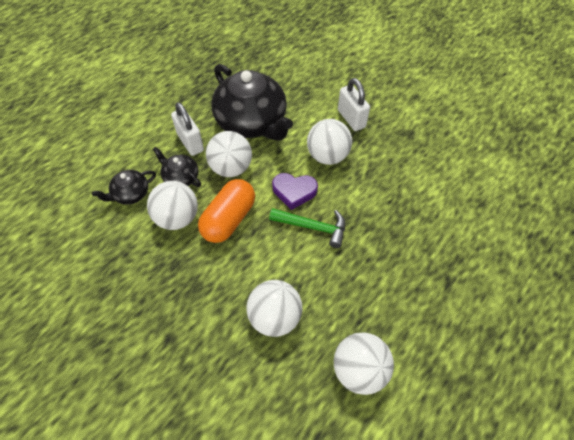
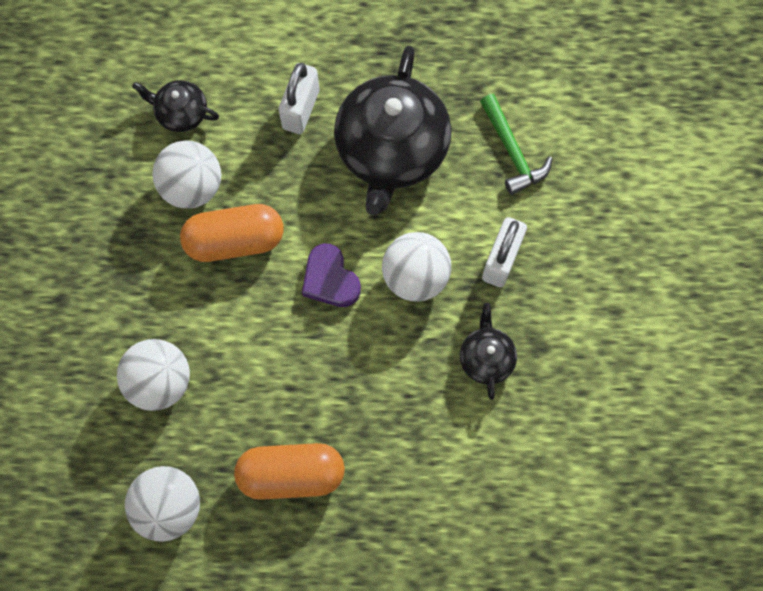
camera: 50 degrees right, 15 degrees up
(180, 177) = (245, 143): black teapot -> black teapot (486, 358)
(231, 168) = (304, 184): white ball -> none
(313, 227) = (299, 337): green hammer -> green hammer (512, 151)
(391, 286) = (291, 474): none -> orange capsule

